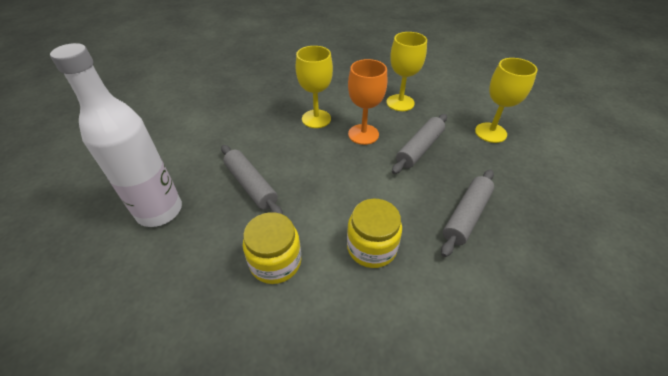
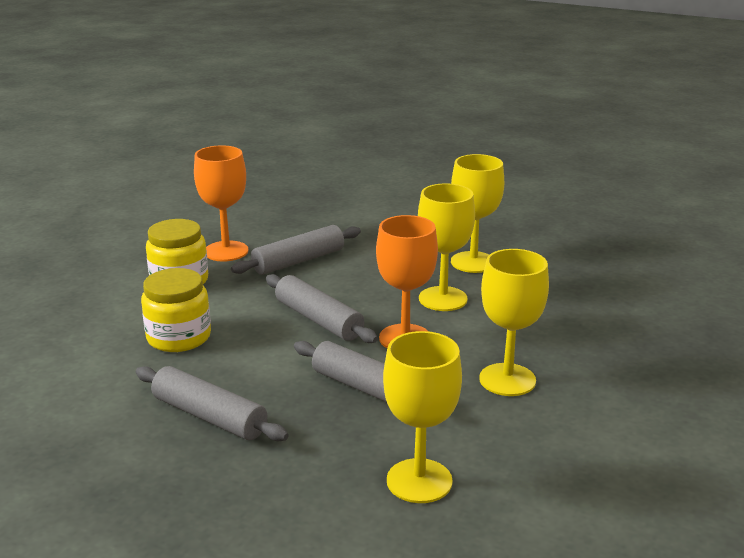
camera: 90 degrees right, 20 degrees down
(159, 211) = (266, 219): white bottle -> none
(221, 234) = (226, 251): none -> orange goblet
(270, 105) = (473, 262): none -> yellow goblet
(342, 171) = (318, 320): none -> grey rolling pin

